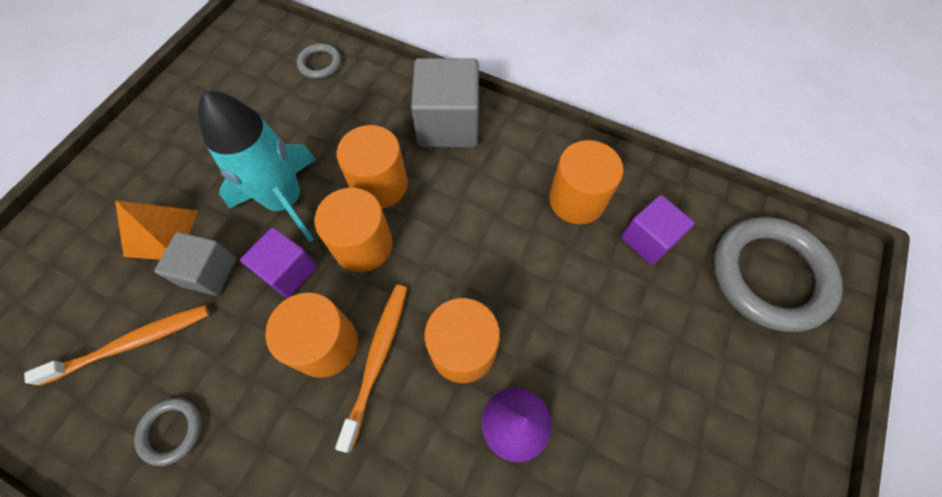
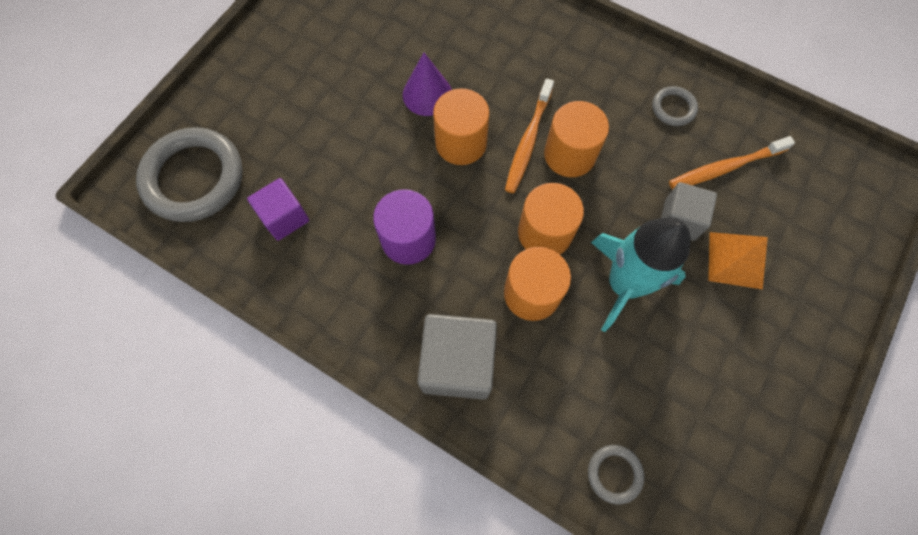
camera: 175 degrees left, 5 degrees up
(288, 271) = (609, 215): purple cube -> none
(510, 227) = (408, 239): none -> purple cylinder
(577, 199) = (339, 261): orange cylinder -> none

